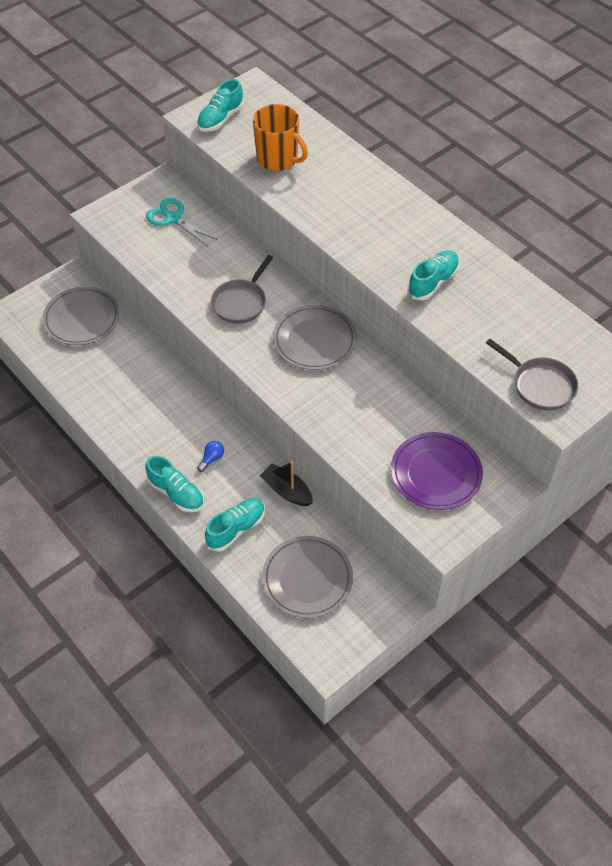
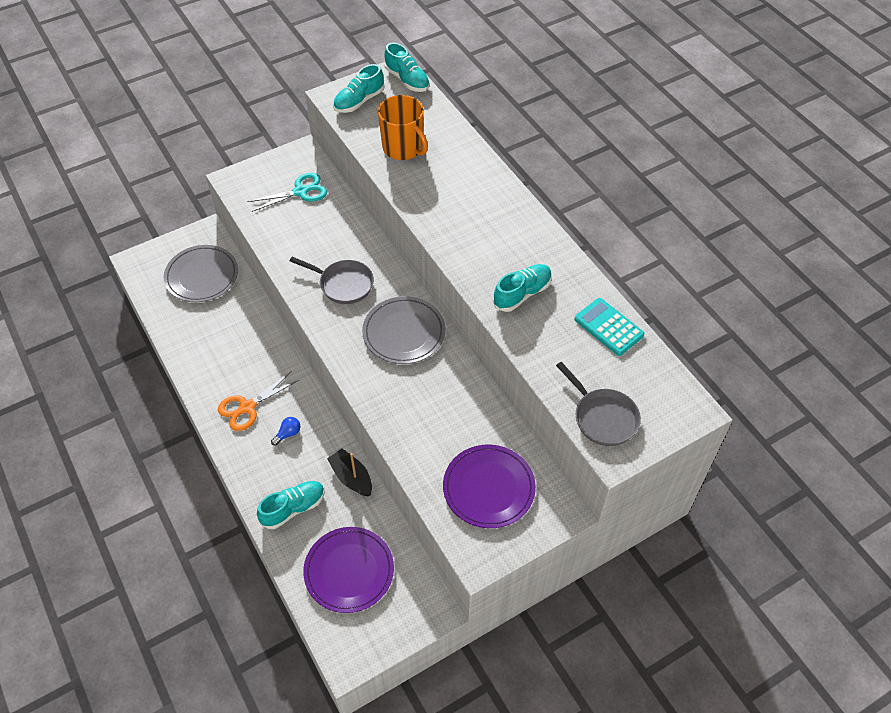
camera: 10 degrees right, 0 degrees up
(163, 439) = (247, 407): none -> orange scissors
(173, 218) = (300, 191): turquoise scissors -> turquoise scissors turned 105 degrees clockwise
(176, 493) = (246, 463): turquoise shoe -> turquoise shoe (407, 80)
(241, 302) = (343, 284): grey pan -> grey pan turned 105 degrees counterclockwise
(307, 579) = (349, 571): grey plate -> purple plate
(524, 302) = (608, 327): none -> turquoise calculator

